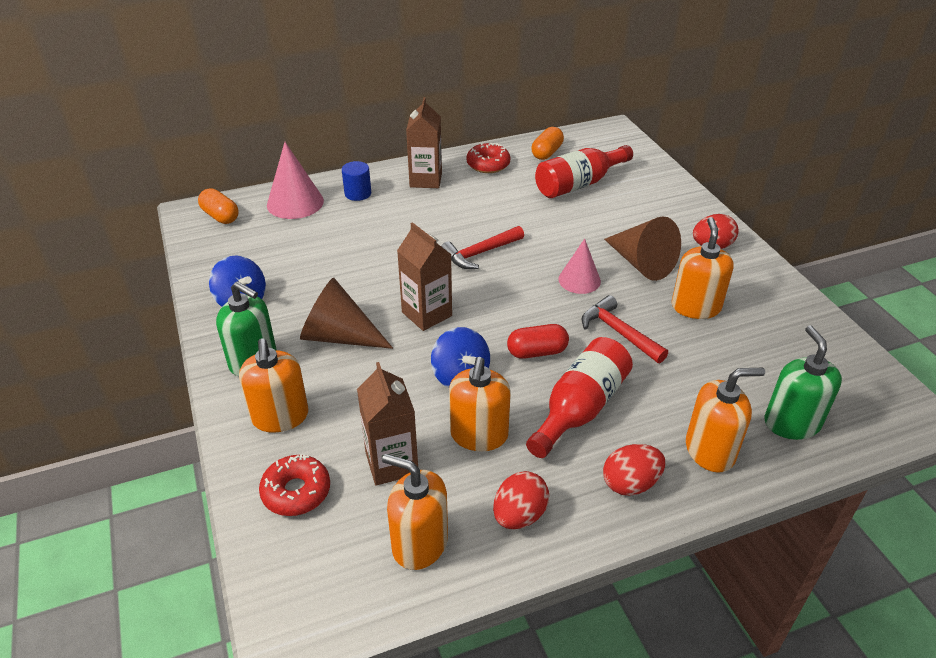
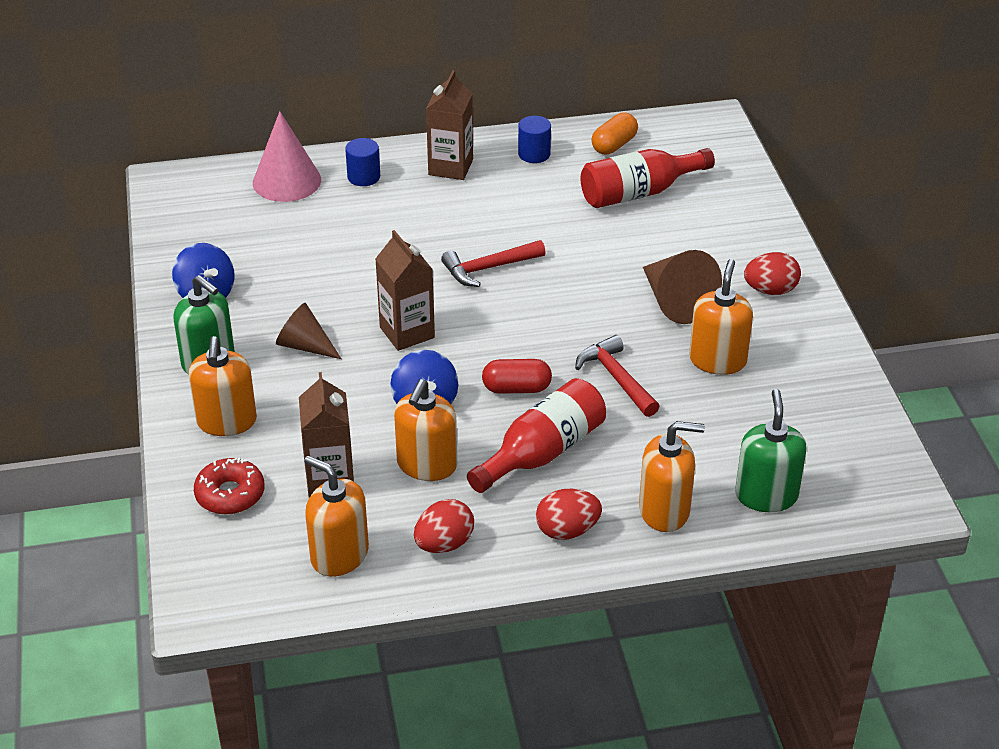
camera: 10 degrees right, 0 degrees up
(220, 216) = (197, 189): orange capsule -> none
(339, 336) = (305, 346): brown cone -> brown cone, size x0.66
(488, 164) = (534, 154): red donut -> blue cylinder
(579, 280) = (594, 313): pink cone -> none

